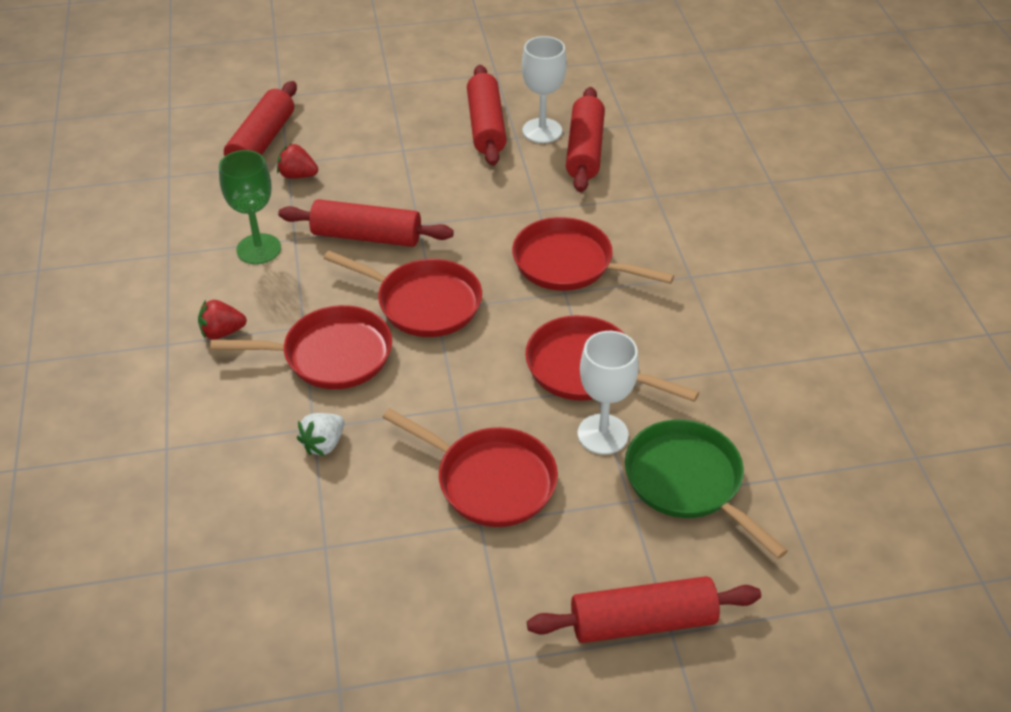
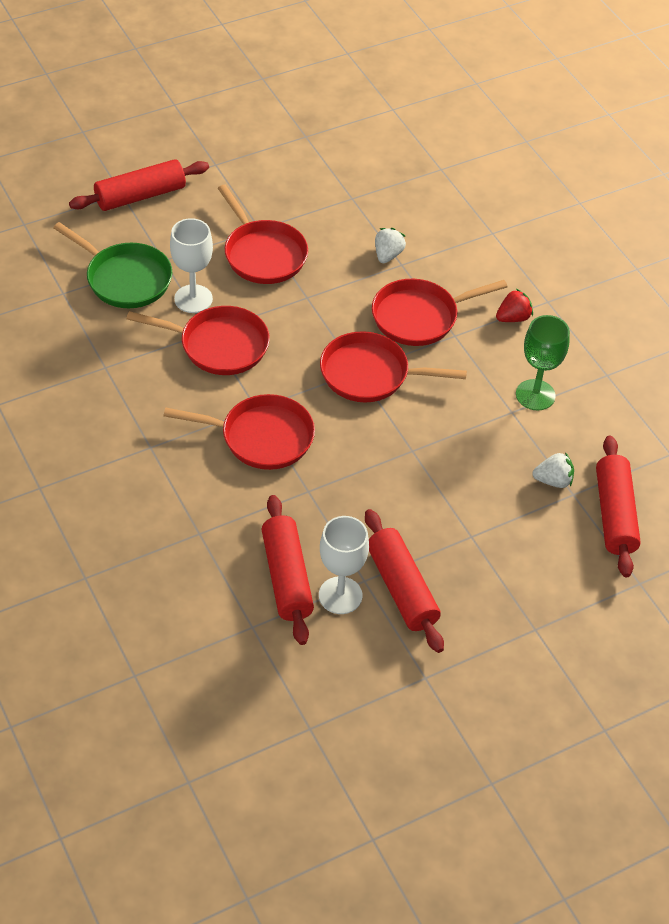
camera: 160 degrees right, 5 degrees up
(298, 175) = (553, 480): red strawberry -> white strawberry
(366, 236) = (451, 427): red rolling pin -> none
(490, 480) = (263, 254): red pan -> red pan turned 135 degrees counterclockwise

